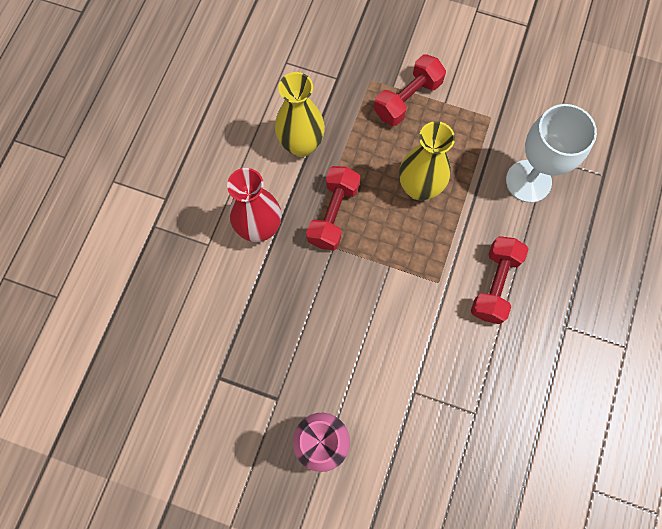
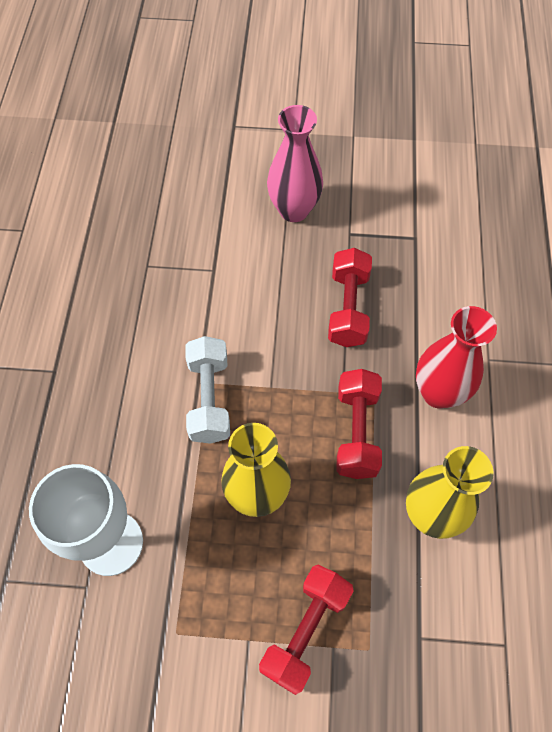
camera: 165 degrees right, 10 degrees down
(440, 269) = (209, 398): none -> white dumbbell
(494, 284) = (142, 397): red dumbbell -> red dumbbell (348, 308)

